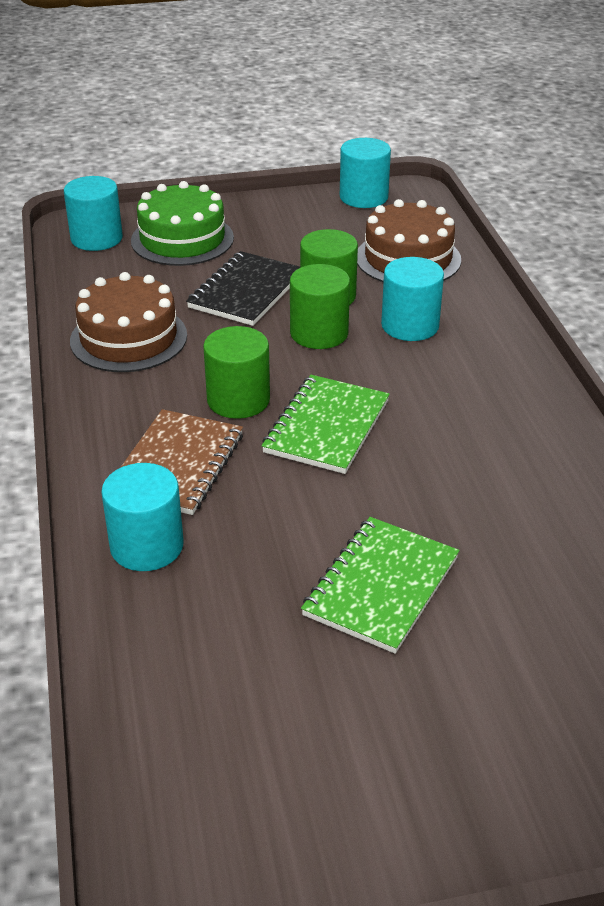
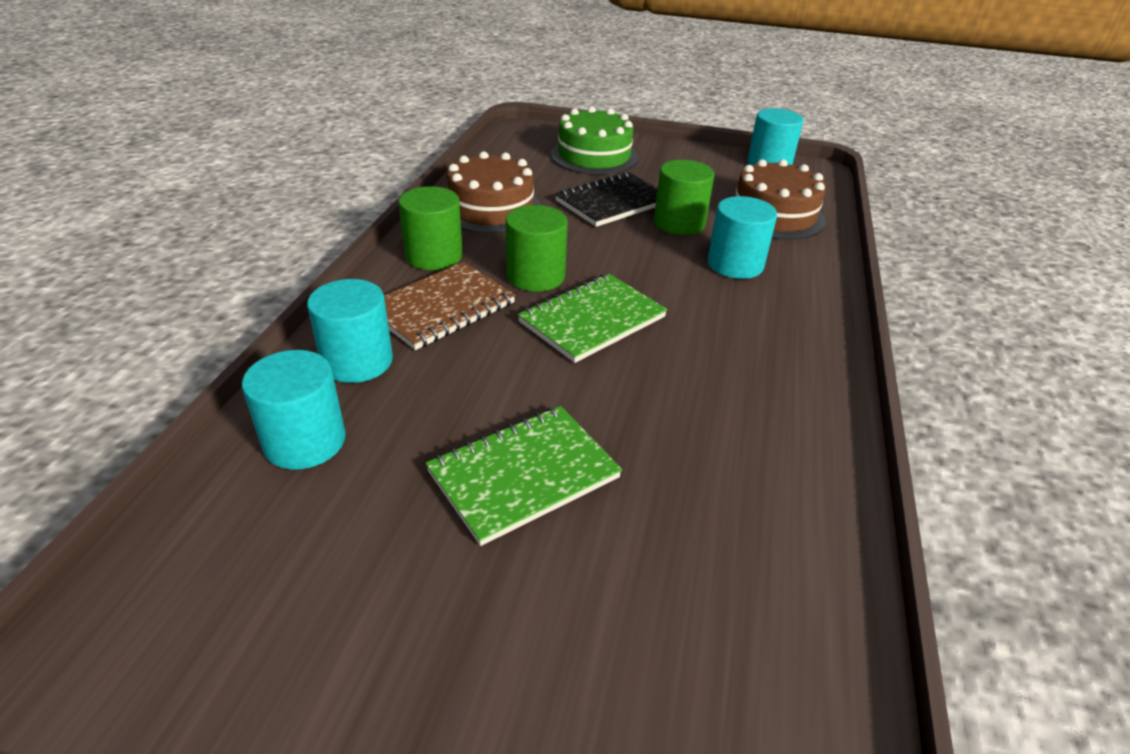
camera: 25 degrees right, 0 degrees up
(96, 238) = (530, 140): turquoise cylinder -> turquoise cylinder (305, 441)
(319, 333) = (648, 247): green cylinder -> green cylinder (434, 256)

